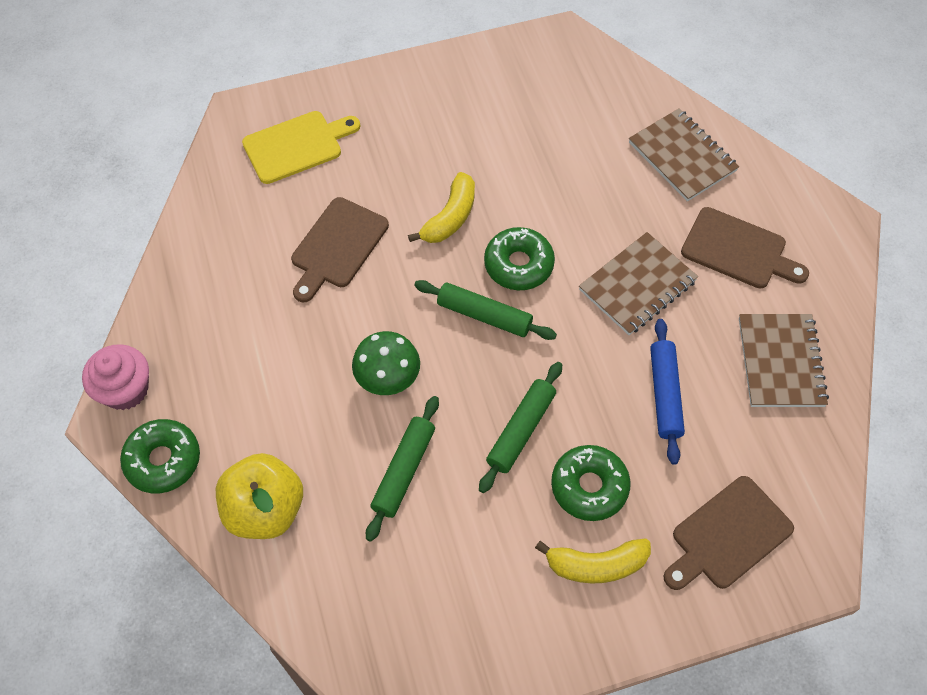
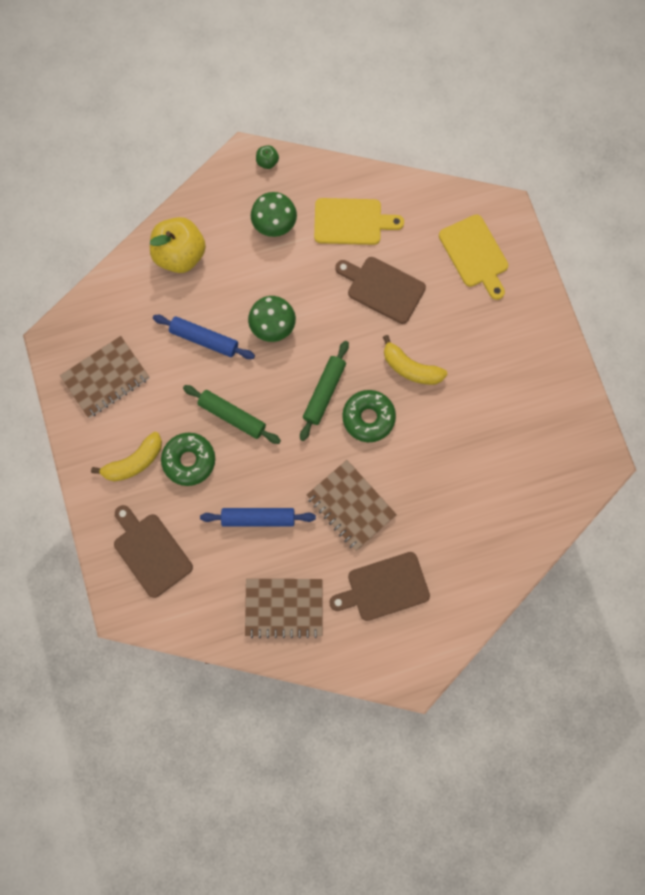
camera: 90 degrees right, 15 degrees up
(125, 389) = (267, 162): pink cupcake -> green apple
(163, 460) = (216, 191): green donut -> none
(230, 379) = (274, 226): none -> green mushroom
(235, 282) = (352, 222): none -> yellow cutting board
(403, 471) = (204, 339): green rolling pin -> blue rolling pin
(596, 565) = (134, 462): yellow banana -> yellow banana turned 120 degrees counterclockwise
(682, 156) = (475, 552): brown notebook -> brown notebook (106, 378)
(738, 250) = (384, 587): brown cutting board -> brown cutting board turned 45 degrees clockwise

